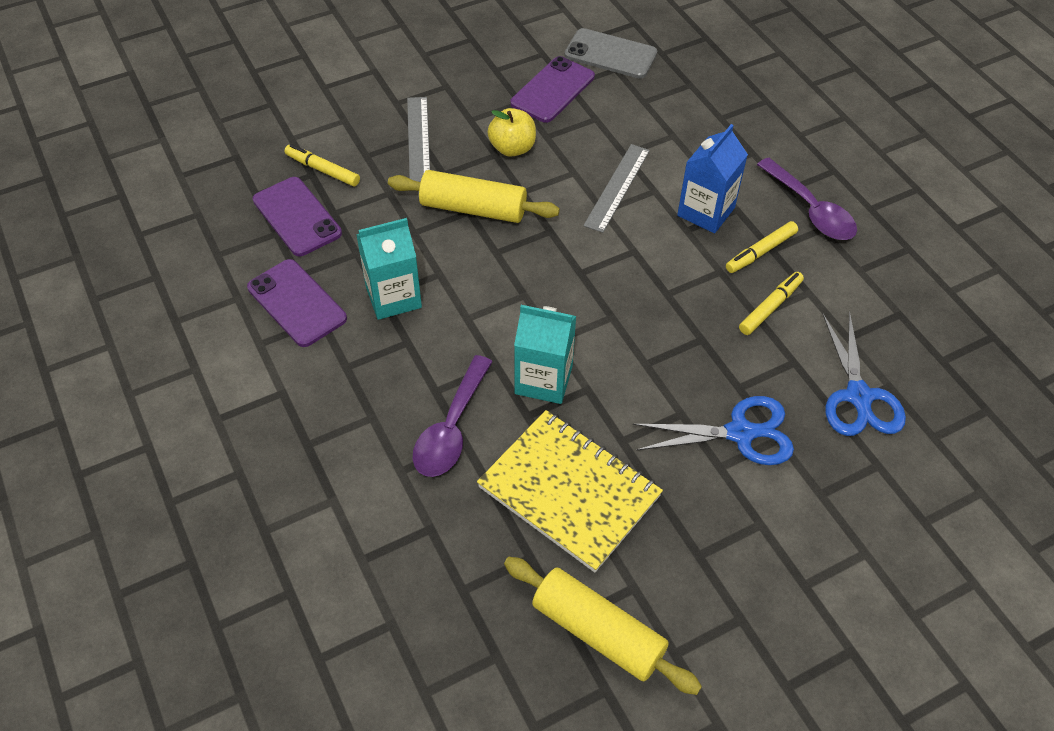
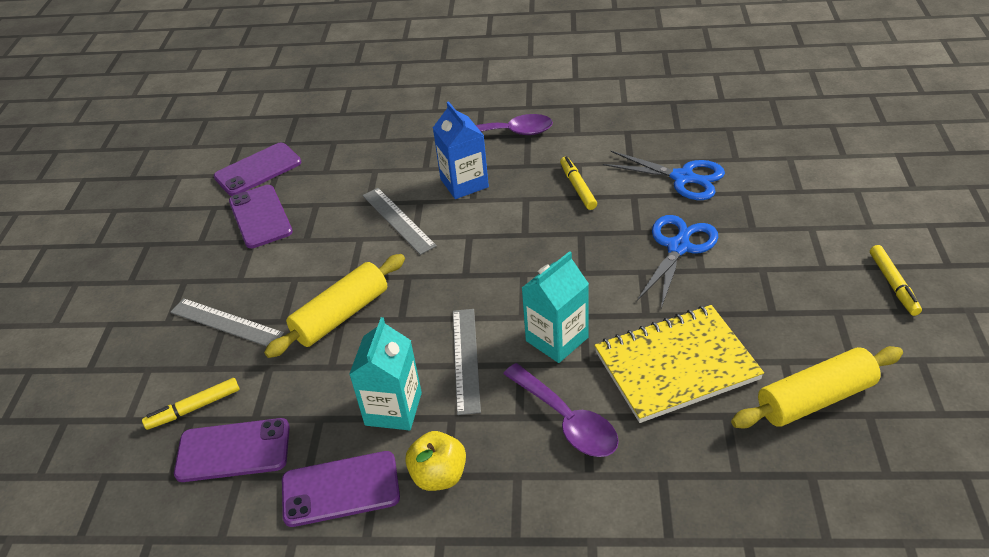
camera: 55 degrees left, 10 degrees down
(477, 321) = (466, 359): none -> grey ruler
(512, 148) = (298, 265): yellow apple -> yellow apple (439, 475)
(610, 54) = (258, 170): grey phone -> purple phone
(760, 252) = (524, 171): yellow marker -> yellow marker (893, 284)

